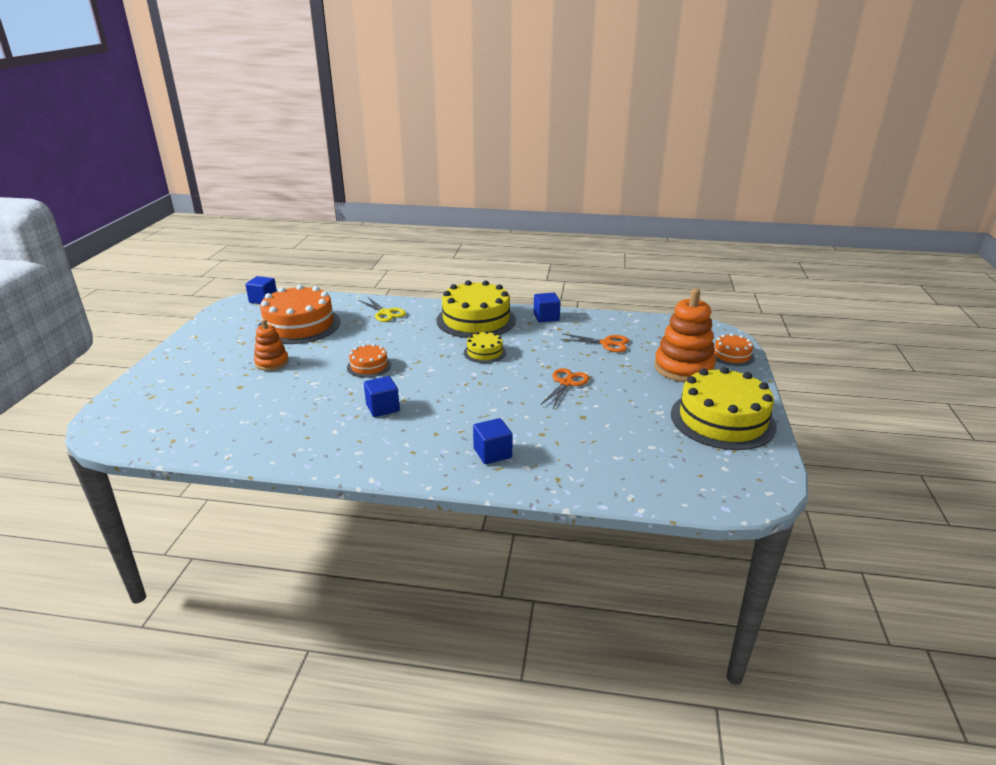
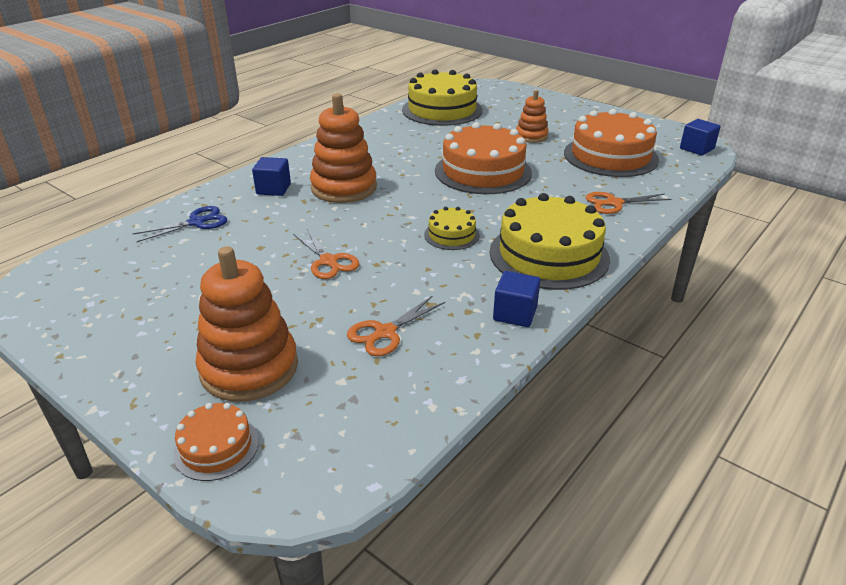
camera: 120 degrees right, 5 degrees up
(369, 366) = (483, 171): orange cake -> orange cake, size x2.04
(382, 408) = (398, 163): blue cube -> none
(385, 313) = (614, 203): yellow scissors -> orange scissors
(455, 417) = (344, 188): none -> orange stacking toy
(588, 465) = (197, 222): none -> blue scissors
(722, 420) = (127, 332): yellow cake -> yellow cake (442, 110)

